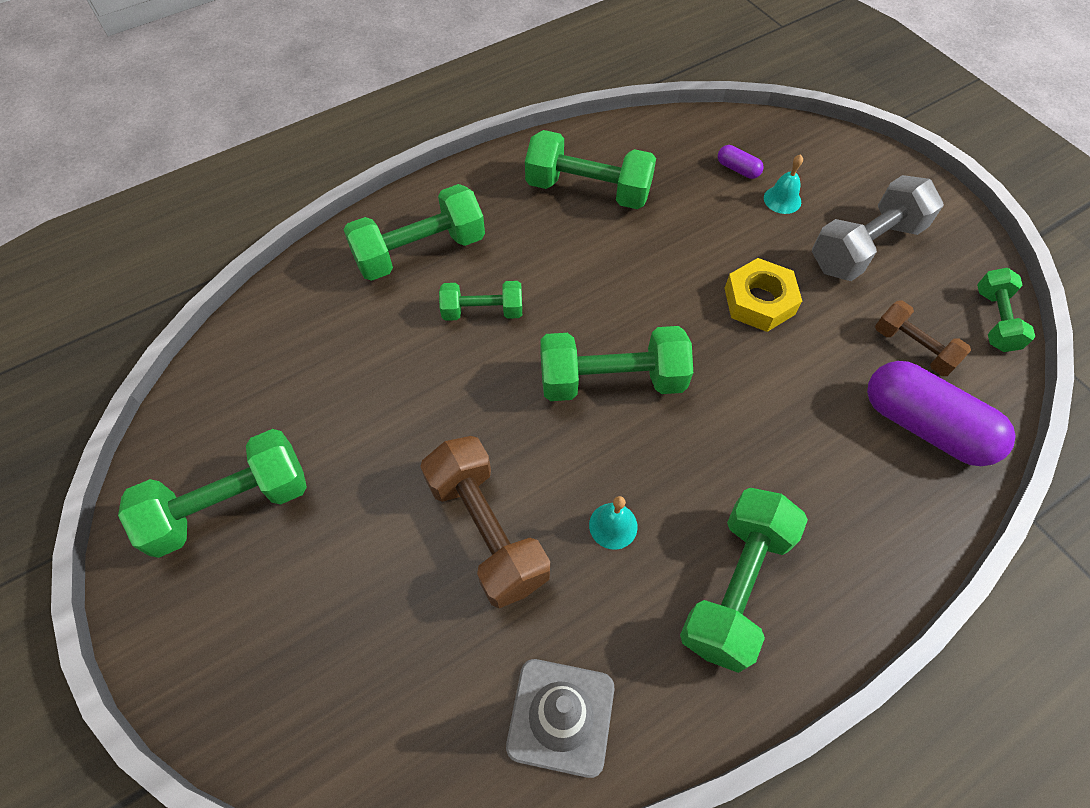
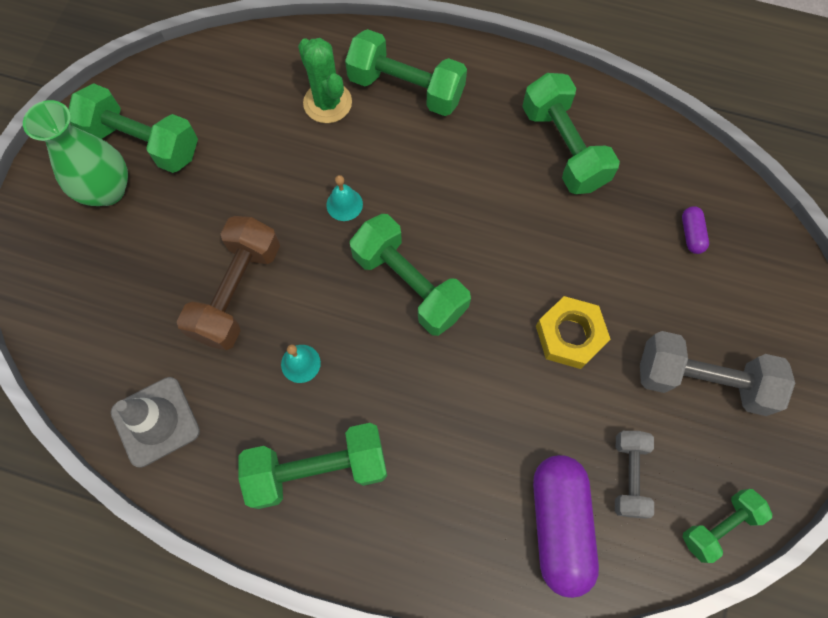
camera: 50 degrees right, 10 degrees up
(246, 579) = (107, 190): none -> green vase
(368, 317) = (327, 103): none -> green cactus
(482, 311) = (393, 164): green dumbbell -> none
(782, 199) = (691, 287): turquoise bell -> turquoise bell (344, 204)
(913, 348) = (628, 475): brown dumbbell -> grey dumbbell

